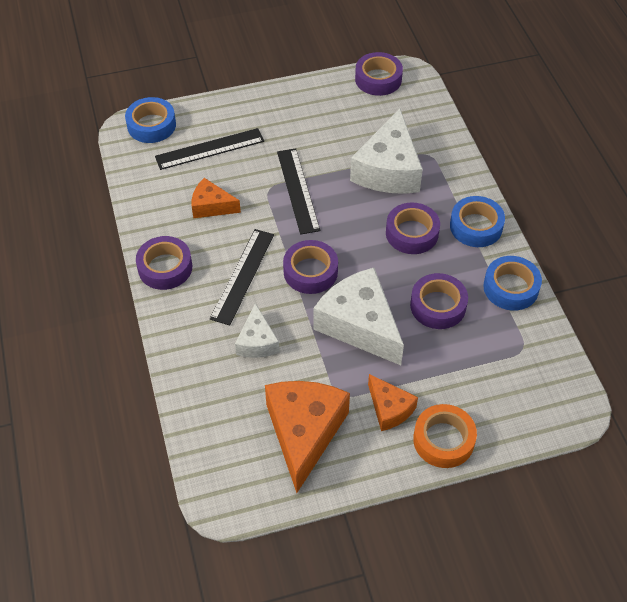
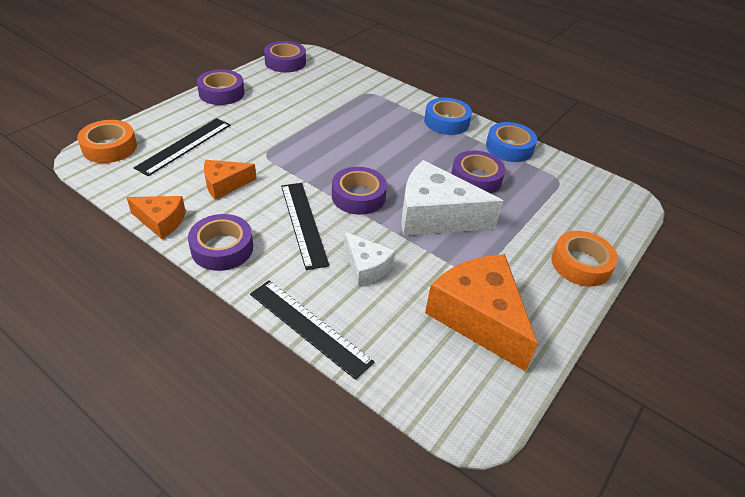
camera: 40 degrees left, 10 degrees down
(151, 125) = (109, 147): blue tape -> orange tape
(298, 190) = (291, 147): black ruler -> black ruler (309, 327)
(388, 169) = (349, 110): white cheese -> none
(389, 409) = (521, 263): orange cheese -> orange cheese (161, 221)
(412, 233) = (408, 142): purple tape -> purple tape (221, 93)

